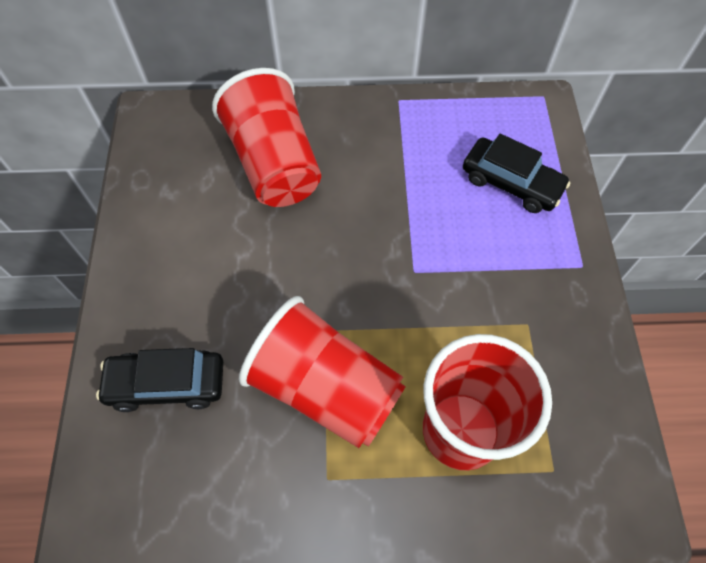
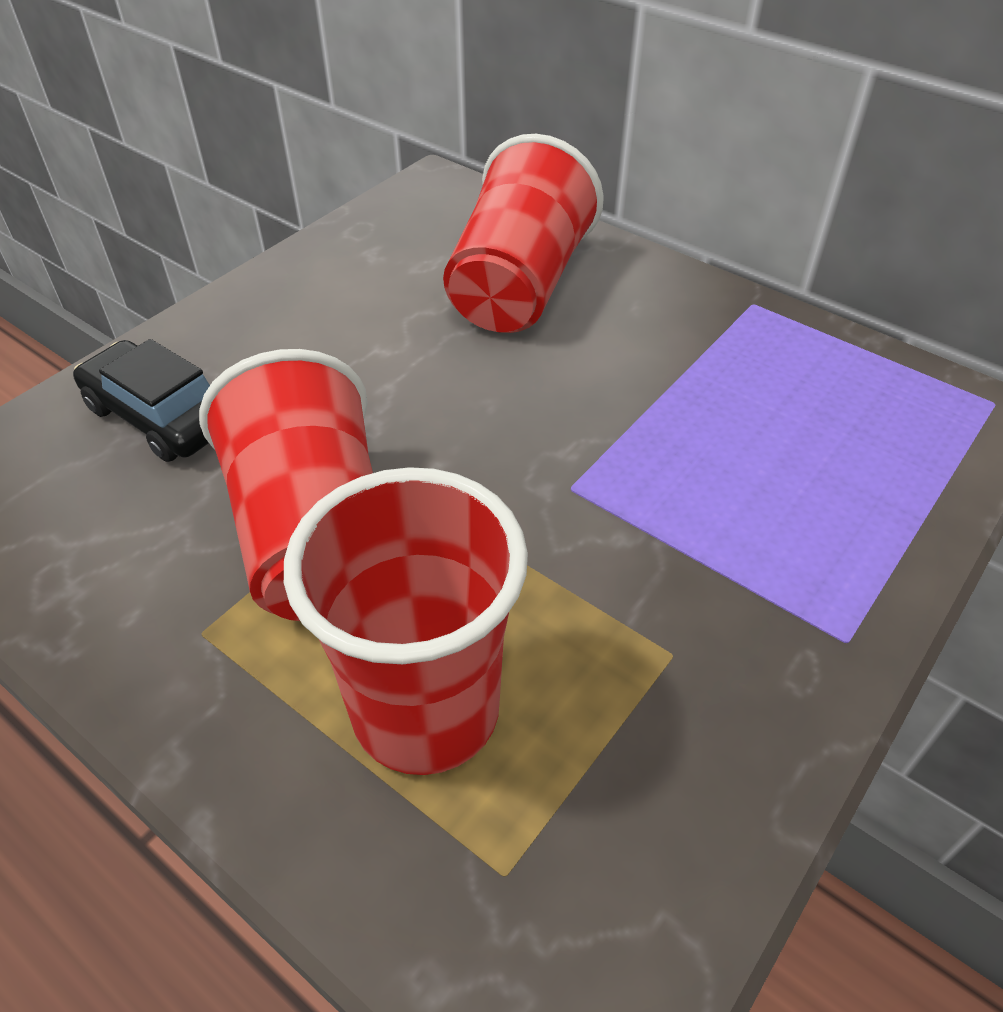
camera: 40 degrees right, 15 degrees down
(511, 183) = (830, 472): black car -> none

